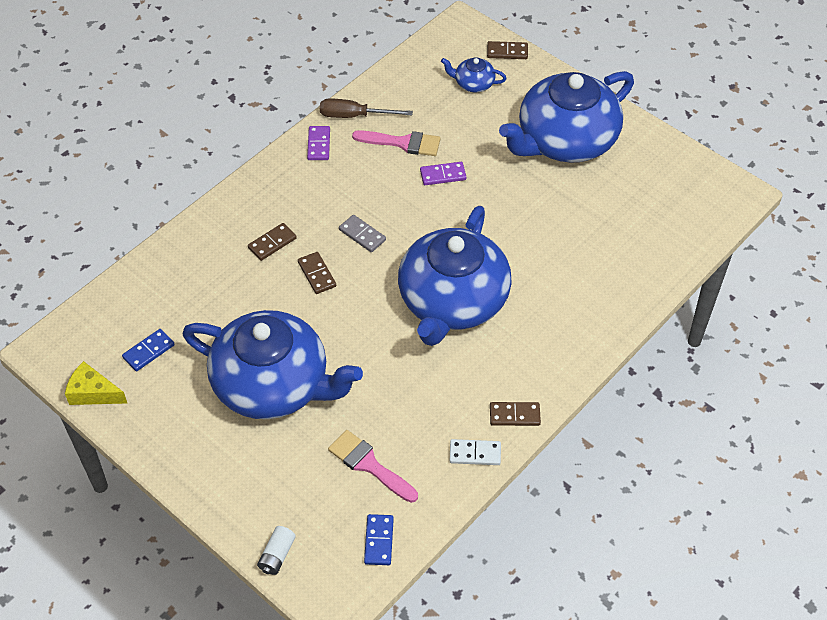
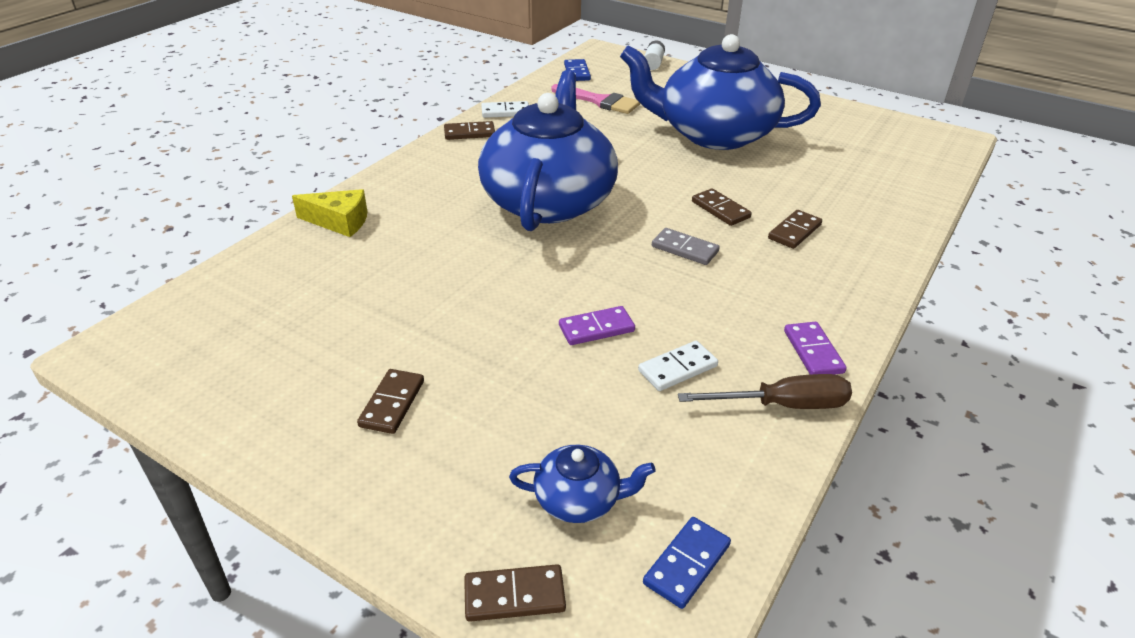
camera: 170 degrees right, 15 degrees down
(93, 393) = (877, 119): yellow cheese -> yellow cheese (339, 222)
(148, 351) = (853, 144): blue domino -> blue domino (686, 564)
(402, 143) = (677, 368): pink brush -> white domino
(565, 140) = (392, 403): blue teapot -> brown domino

